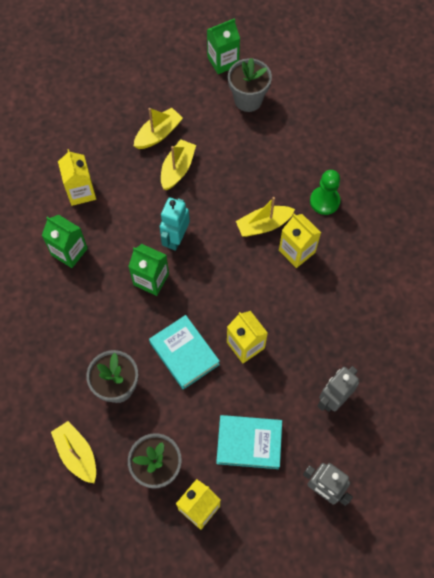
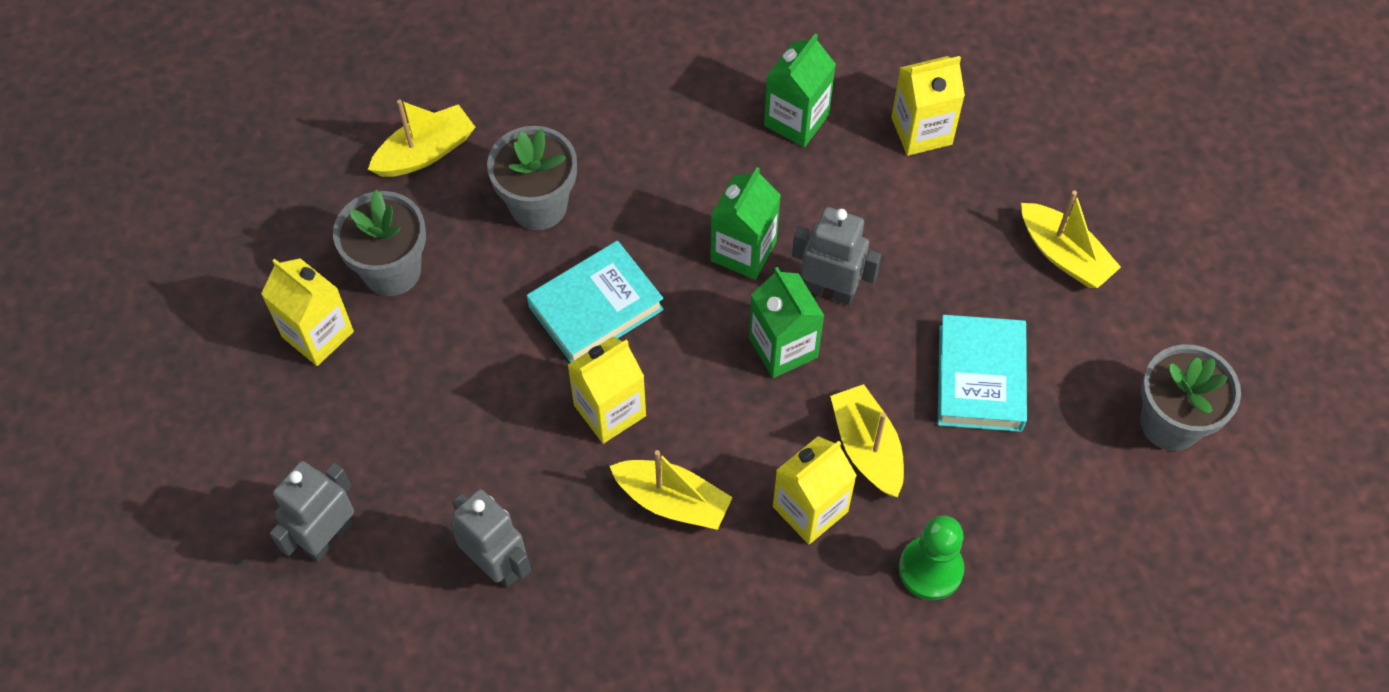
camera: 90 degrees right, 5 degrees down
(176, 238) = (830, 290): turquoise robot -> grey robot
(177, 169) = (985, 290): yellow boat -> yellow boat (672, 501)
(223, 61) = (1265, 373): green carton -> green carton (783, 347)
(249, 443) = (423, 414): turquoise book -> turquoise book (980, 378)

